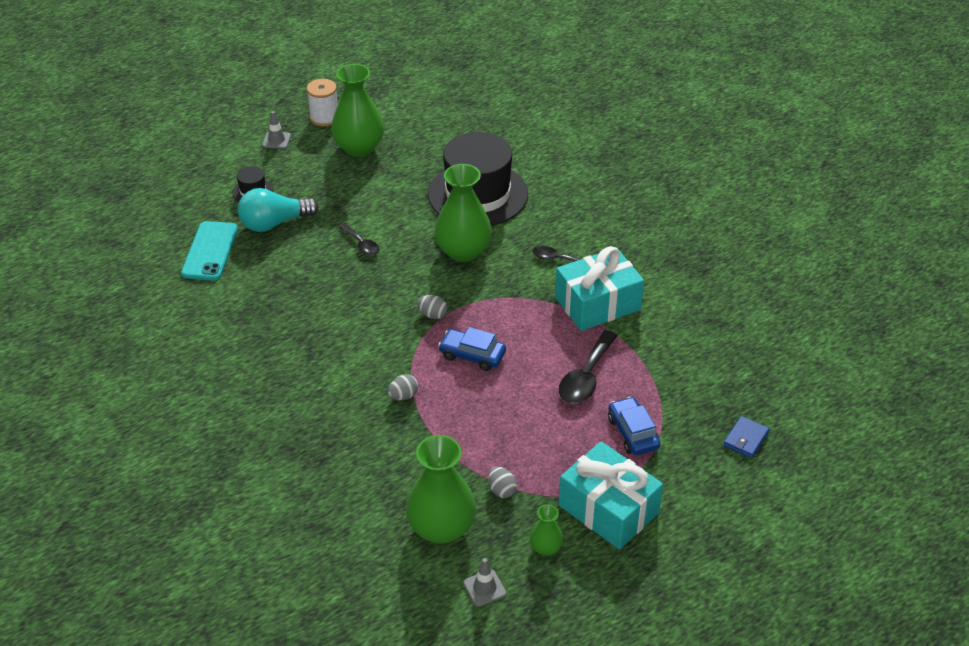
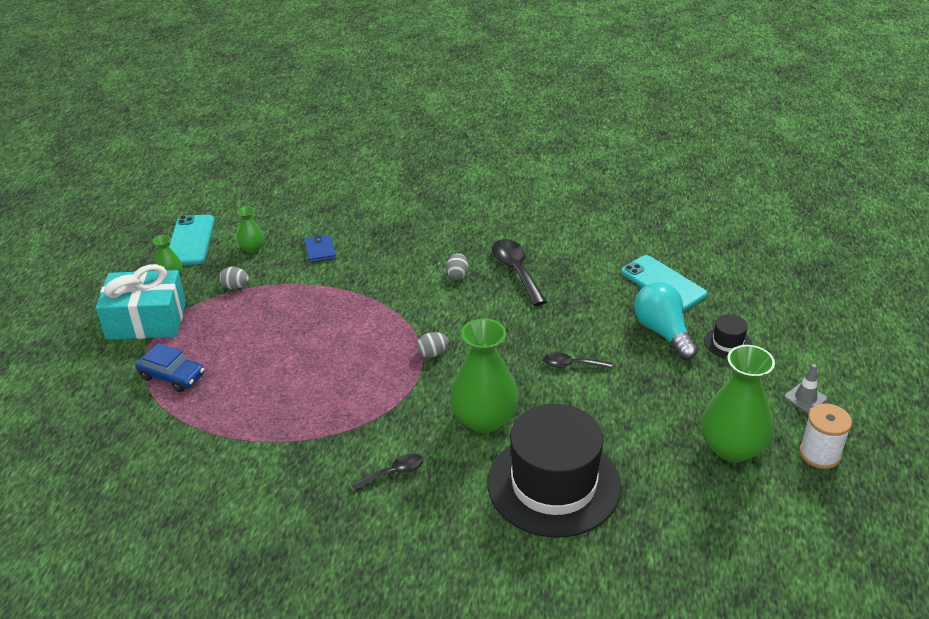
camera: 135 degrees right, 5 degrees down
(274, 223) = (663, 332): turquoise light bulb -> turquoise light bulb turned 45 degrees counterclockwise
(403, 396) = (374, 292): grey egg -> grey egg (457, 275)
(441, 528) = (252, 248): green vase -> green vase, size x0.48
(472, 355) = (362, 347): blue car -> none
(484, 588) = (190, 240): grey traffic cone -> turquoise phone
(586, 377) = (251, 390): black spoon -> black spoon (516, 271)
(597, 303) = (307, 457): turquoise gift -> none
(746, 439) = (69, 430): blue wallet -> blue wallet (320, 250)

